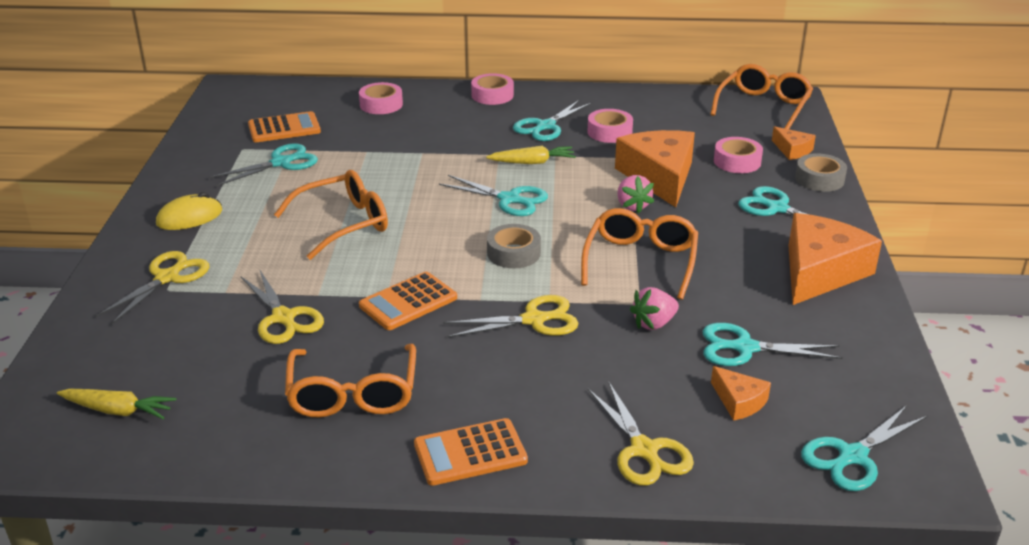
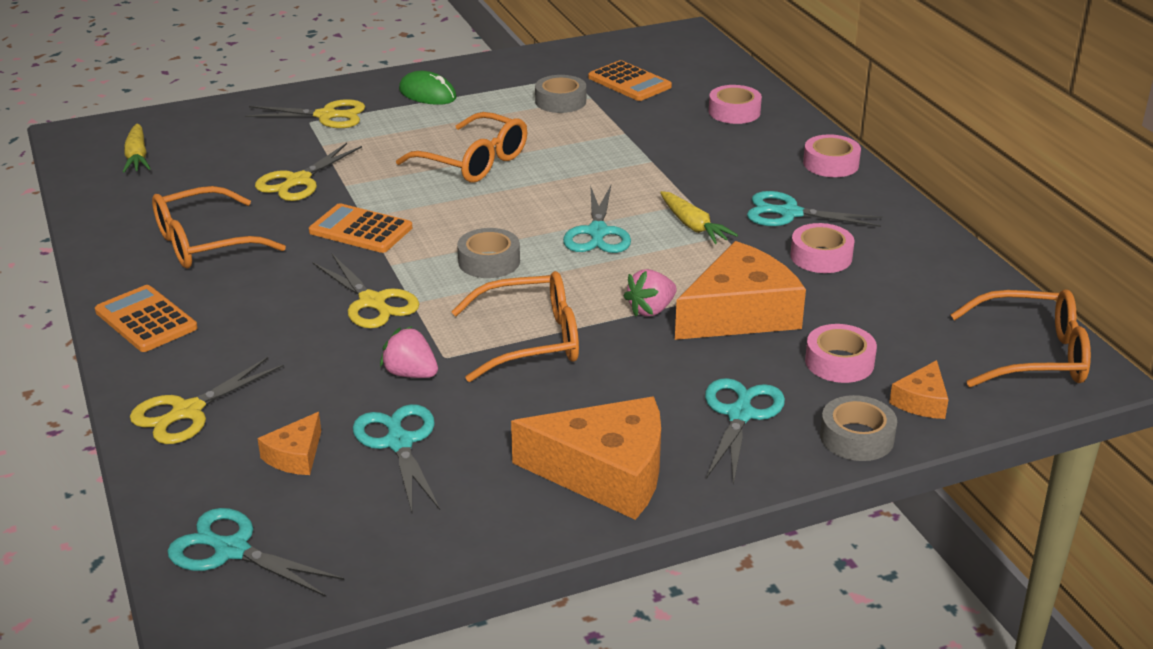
camera: 65 degrees right, 0 degrees up
(189, 217) = (427, 94): yellow mouse -> green mouse
(281, 163) = (560, 101): turquoise scissors -> grey tape

